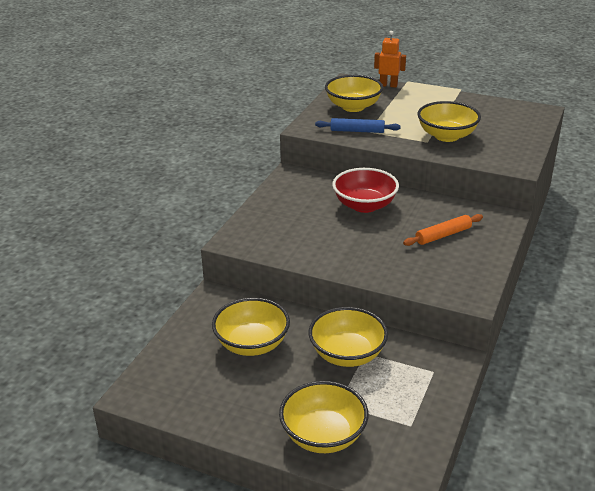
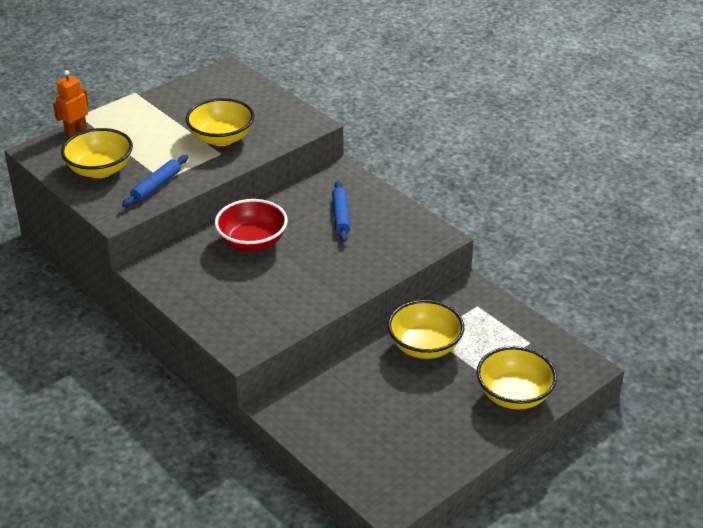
camera: 65 degrees left, 5 degrees up
(252, 344) = (370, 402): yellow bowl -> none
(443, 235) = (340, 216): orange rolling pin -> blue rolling pin

